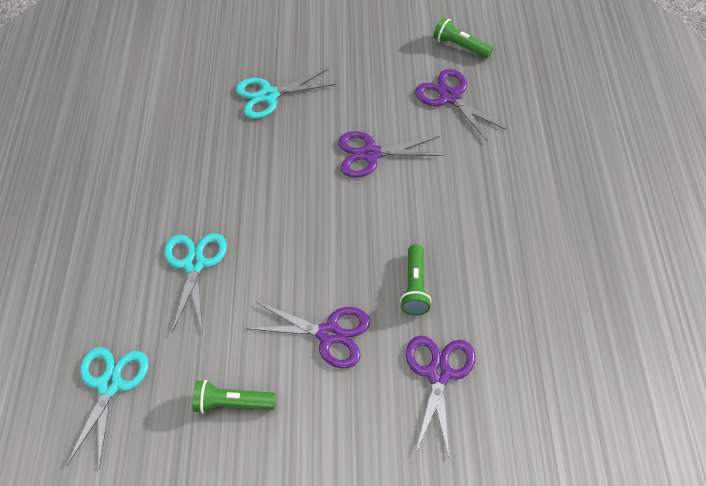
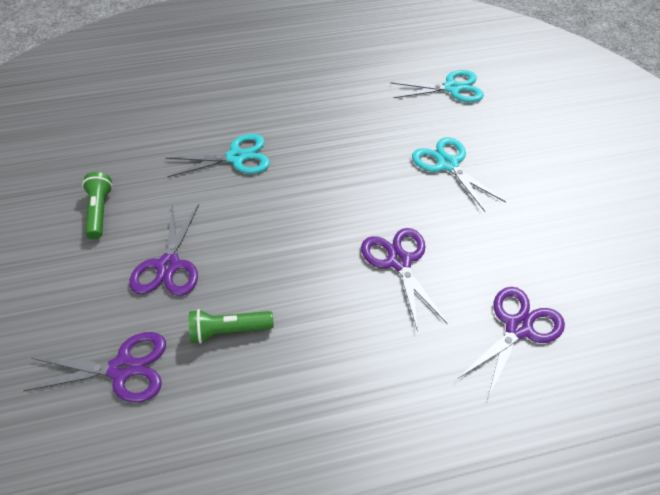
camera: 75 degrees right, 5 degrees down
(110, 385) = (121, 137): turquoise scissors -> turquoise scissors (452, 88)
(460, 46) = (613, 327): green flashlight -> none

